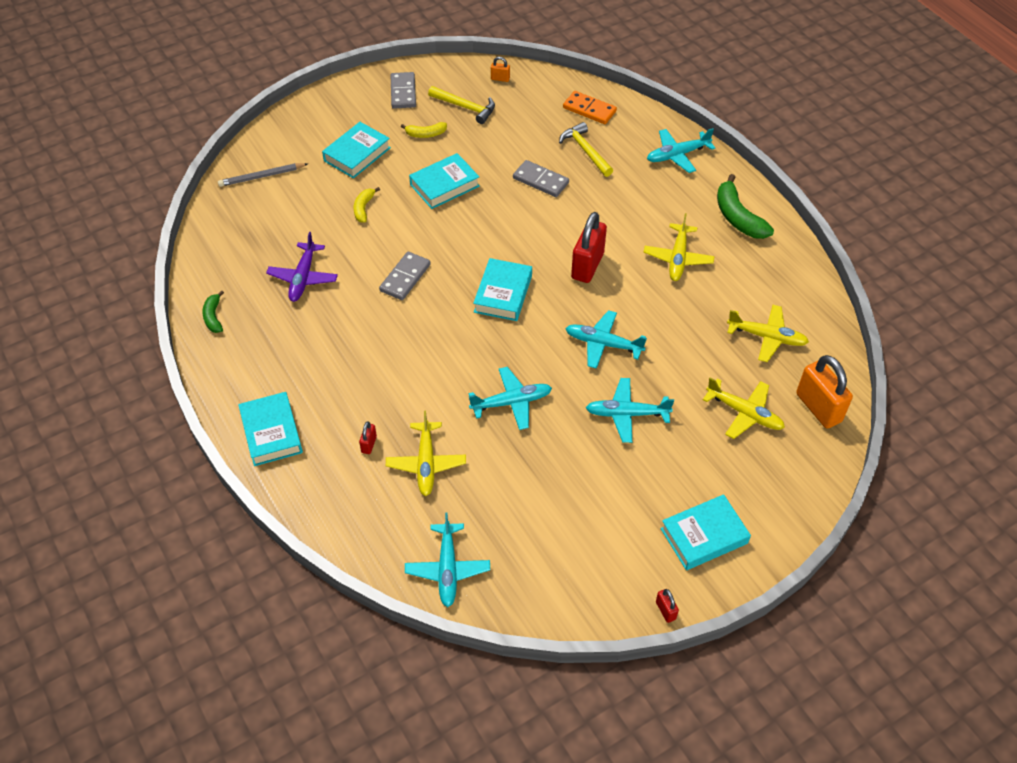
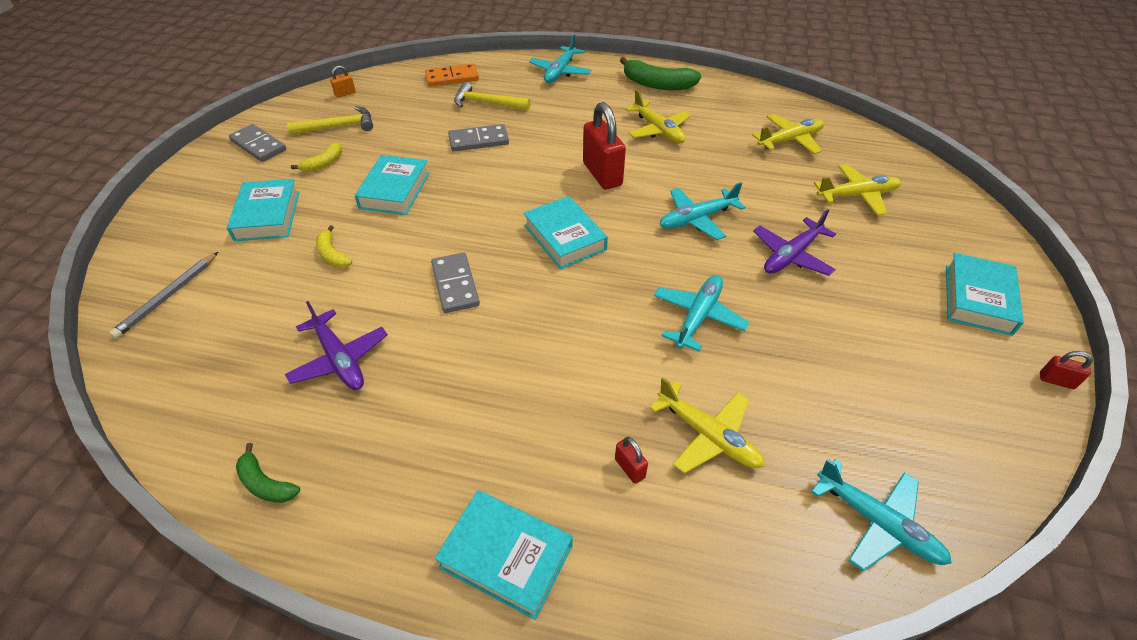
camera: 45 degrees left, 5 degrees down
(627, 414) = (791, 255): turquoise plane -> purple plane
(818, 408) = (887, 160): orange padlock -> none

